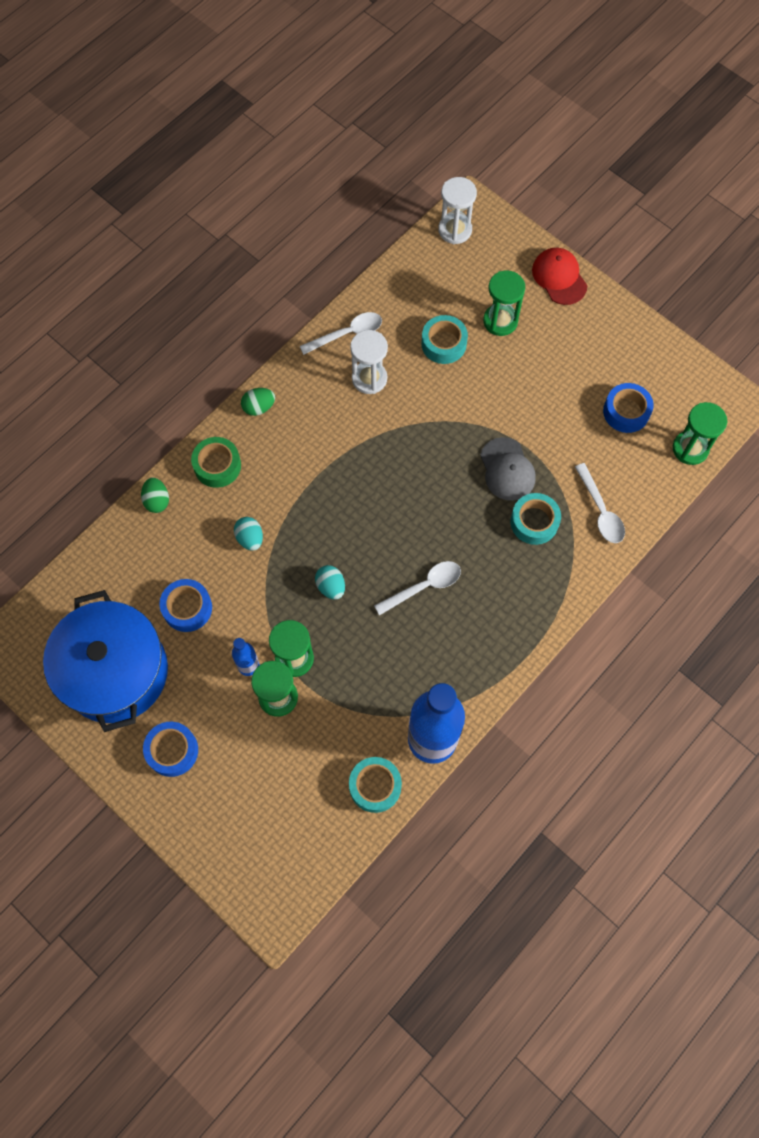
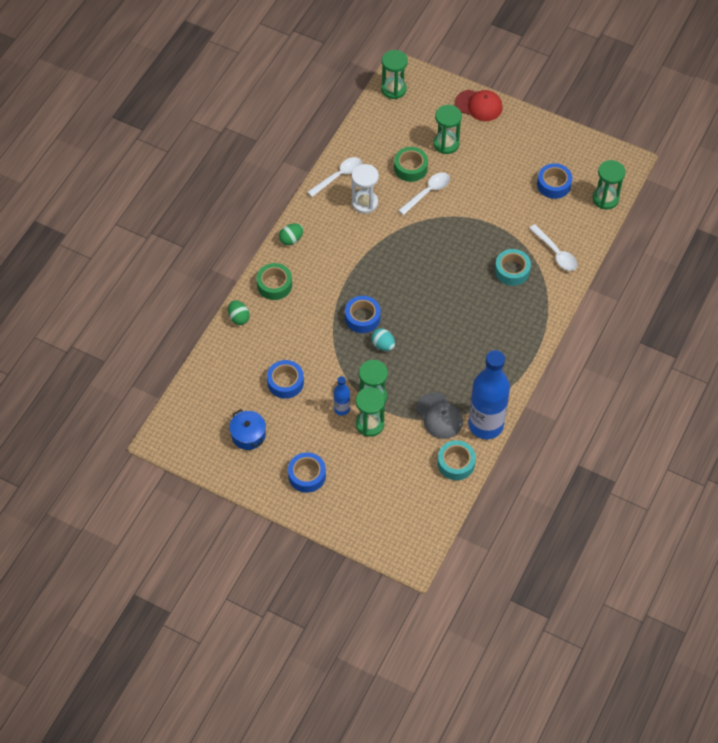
camera: 15 degrees left, 10 degrees down
(115, 672) = (248, 435): blue pot -> blue pot, size x0.44
(250, 538) = (314, 327): turquoise egg -> none
(316, 540) = (362, 317): none -> blue tape
(424, 586) = (448, 330): white spoon -> white spoon (427, 192)
(444, 344) = (410, 168): turquoise tape -> green tape
(455, 230) = (393, 89): white hourglass -> green hourglass
(507, 469) = (482, 241): grey cap -> grey cap (439, 416)
(559, 277) = (479, 105): red cap -> red cap turned 150 degrees clockwise

